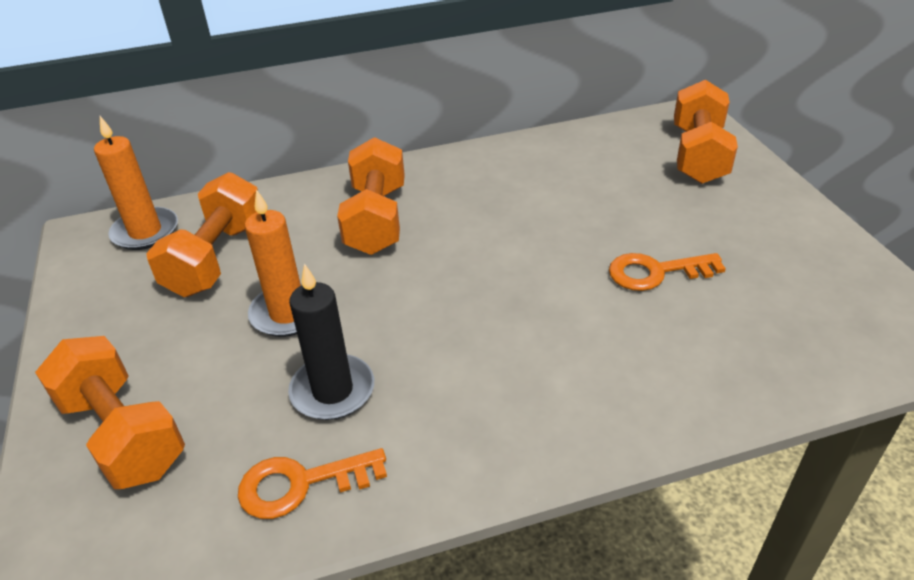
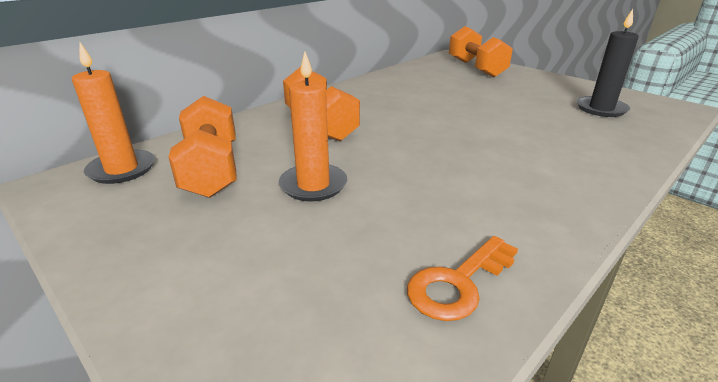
camera: 30 degrees left, 10 degrees down
(123, 433) = (244, 310): orange dumbbell -> none
(332, 390) = (406, 218): black candle -> black candle (601, 109)
(656, 272) = (524, 112): orange key -> none

